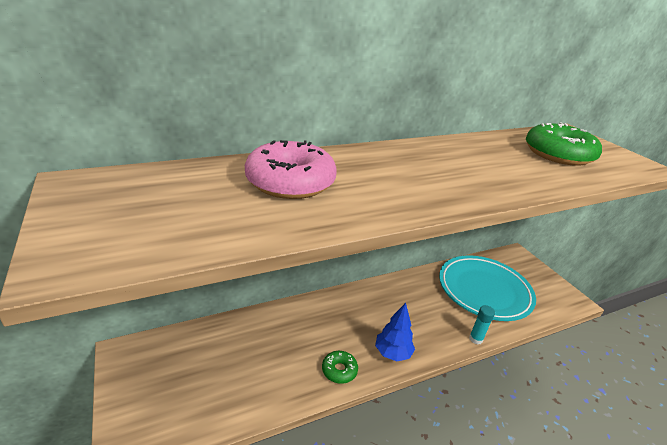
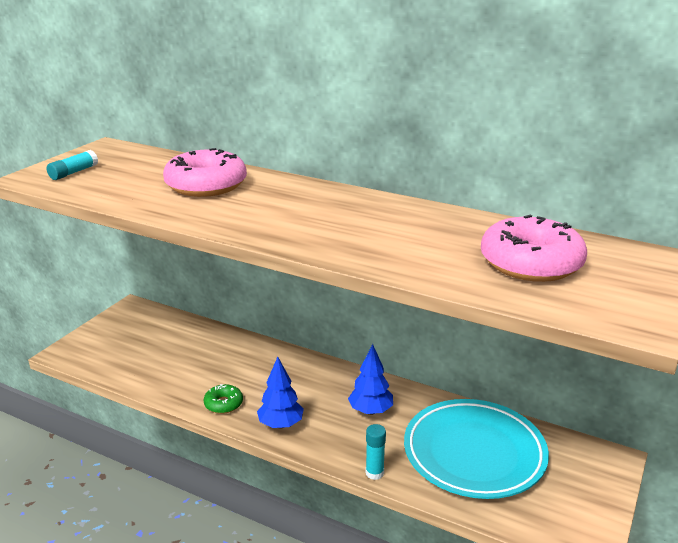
camera: 55 degrees right, 5 degrees down
(115, 229) = (73, 172): none -> turquoise glue stick
(414, 304) = (370, 411): none -> blue tree
(558, 154) = (531, 263): green donut -> pink donut

